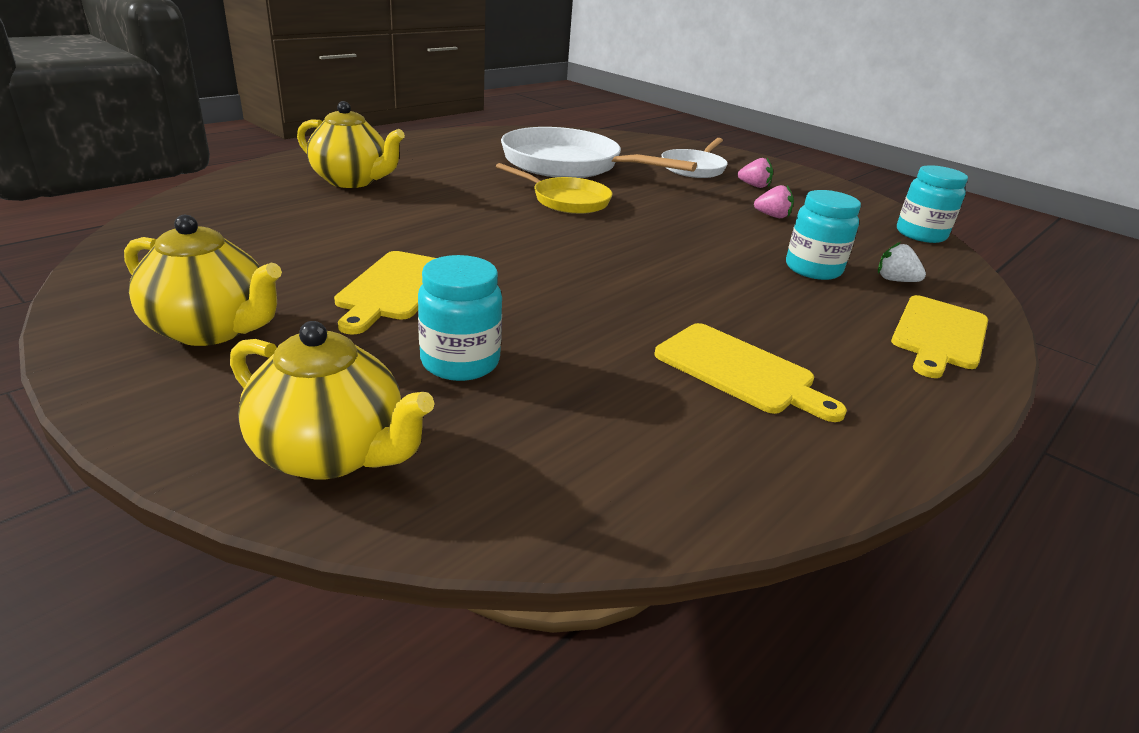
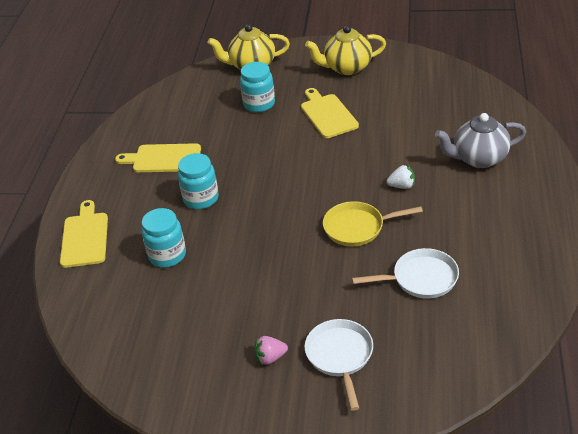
camera: 150 degrees right, 10 degrees up
(352, 181) = (479, 158): yellow teapot -> grey teapot
(568, 165) = (420, 279): white pan -> white pan, size x0.57
(772, 216) = (225, 309): pink strawberry -> none
(895, 280) = (117, 277): white strawberry -> white strawberry (402, 186)
(920, 234) = (111, 363): turquoise jar -> turquoise jar (201, 199)

